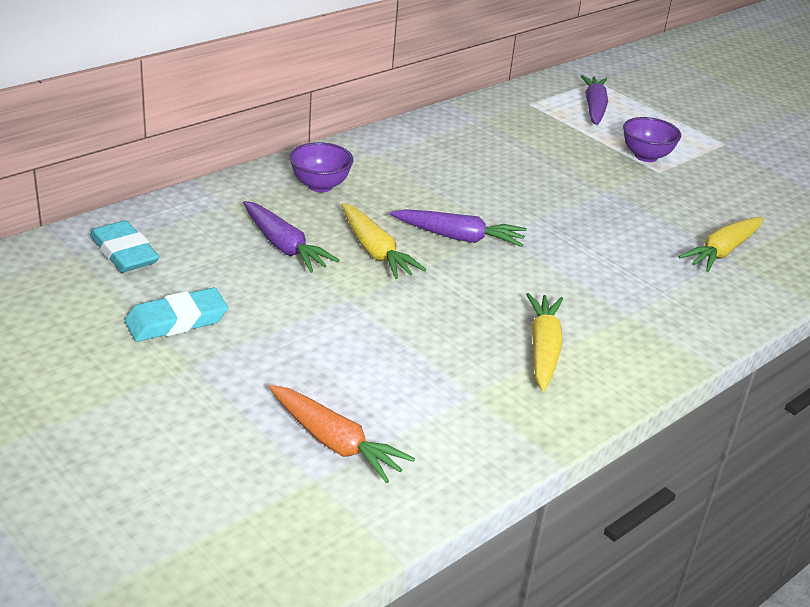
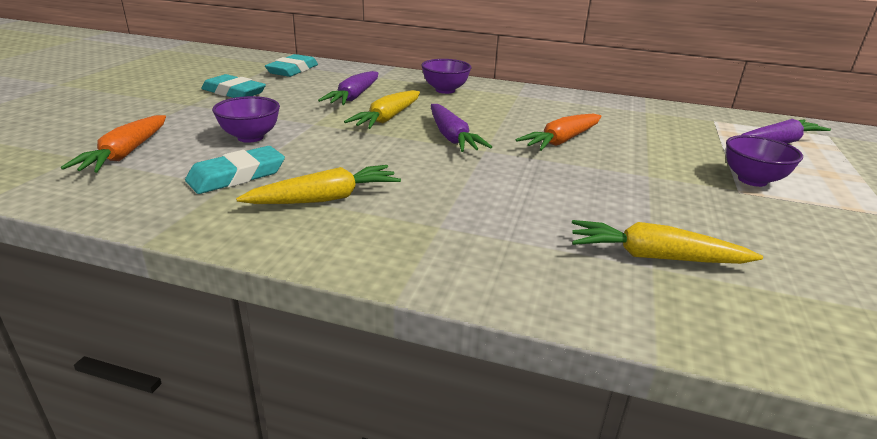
camera: 60 degrees right, 5 degrees down
(356, 349) = (250, 137): none -> purple bowl
(456, 383) = (237, 176): none -> turquoise eraser
(514, 190) = (561, 141): none -> orange carrot

